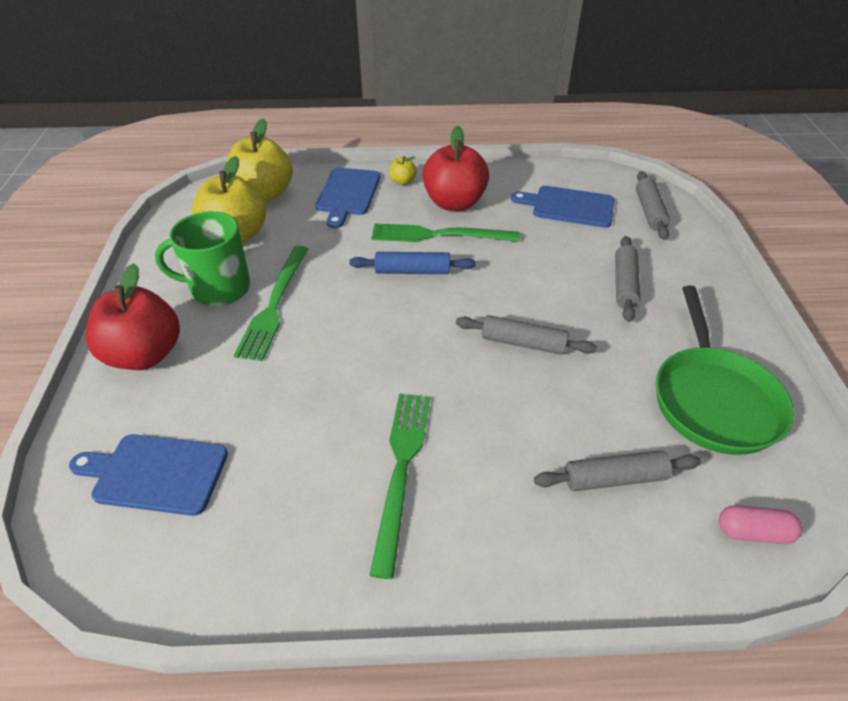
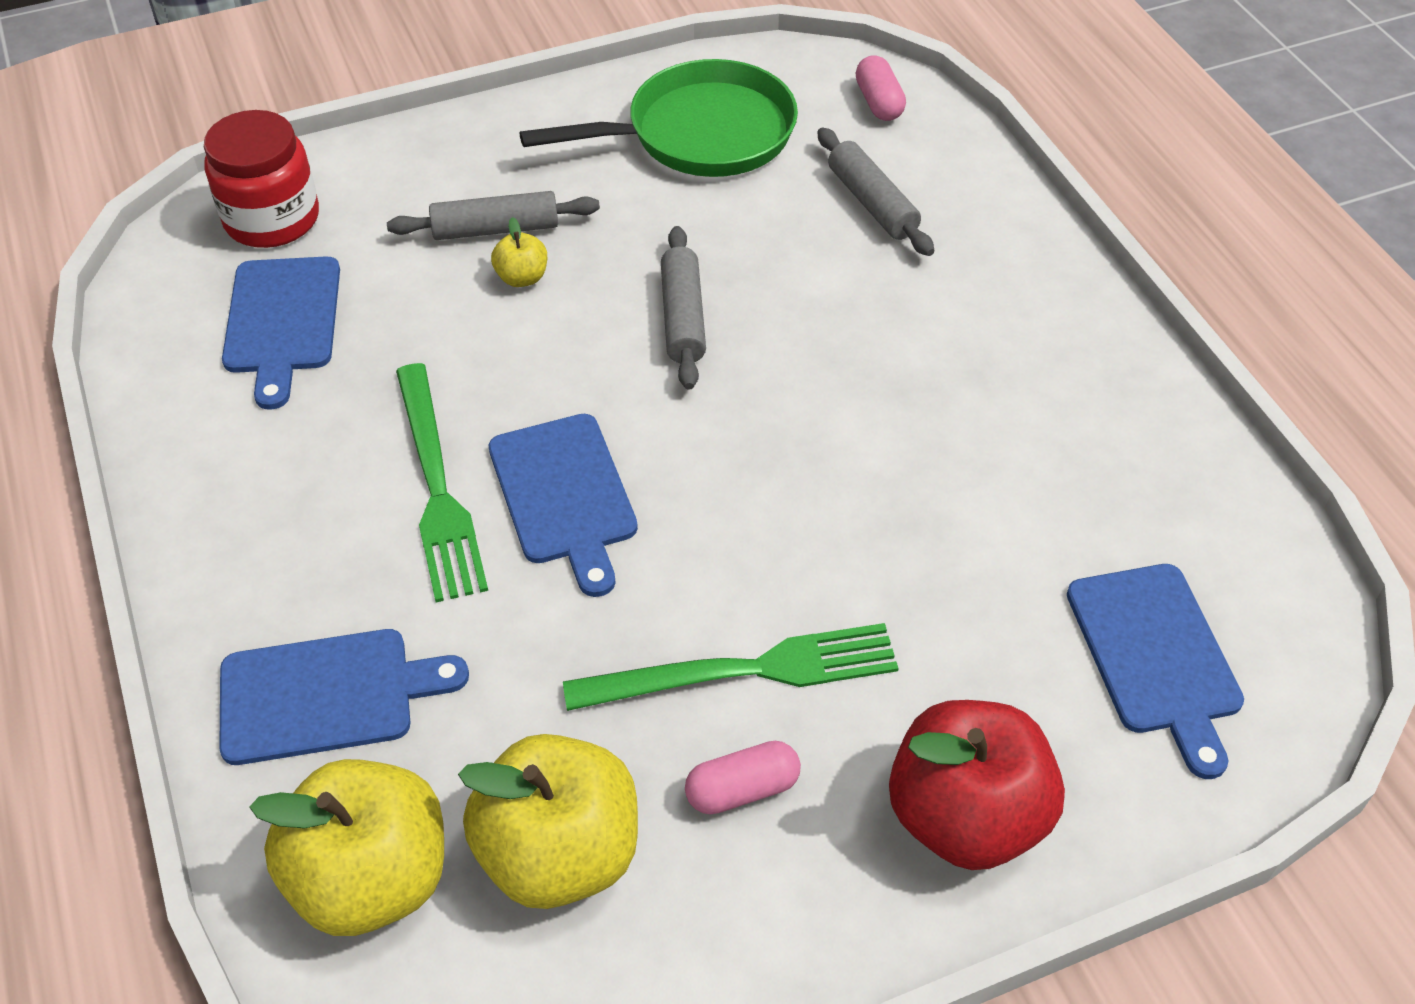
camera: 110 degrees left, 5 degrees up
(219, 288) = (742, 789): green mug -> pink capsule
(401, 469) = (977, 389): green fork -> none
(402, 181) = (246, 607): yellow apple -> yellow apple (522, 278)
(412, 271) = (564, 495): blue rolling pin -> blue cutting board
(454, 203) = (313, 492): red apple -> none
(649, 211) = (272, 219): grey rolling pin -> red jar

